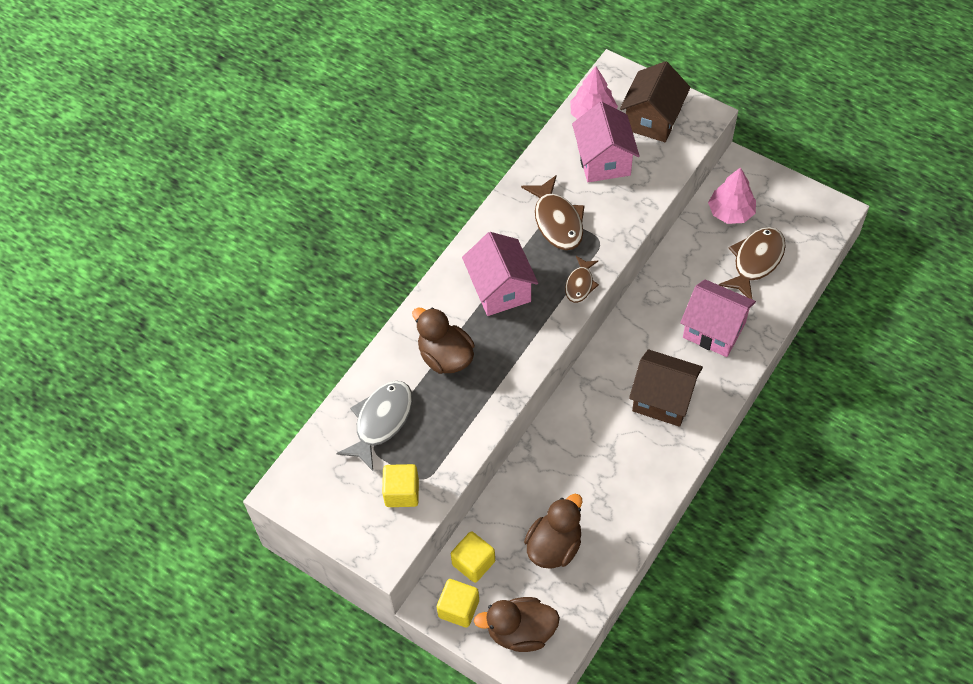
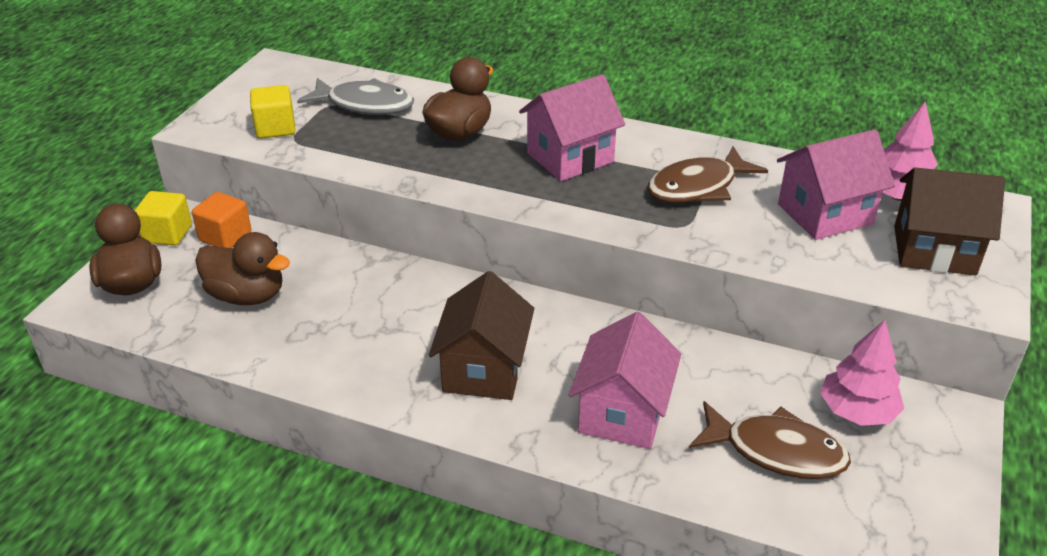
camera: 75 degrees right, 20 degrees down
(473, 563) = (225, 237): yellow cube -> orange cube
(580, 284) = (604, 216): brown fish -> none

